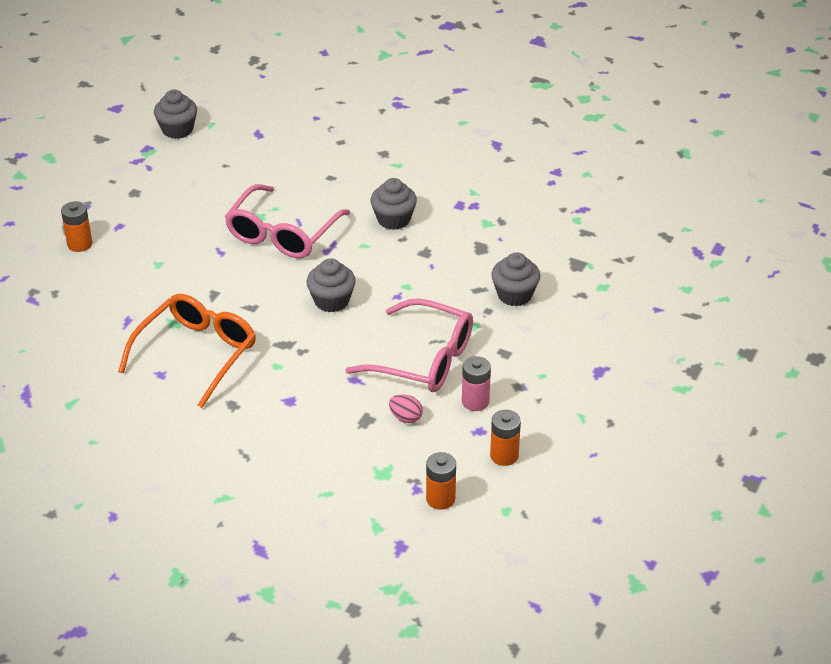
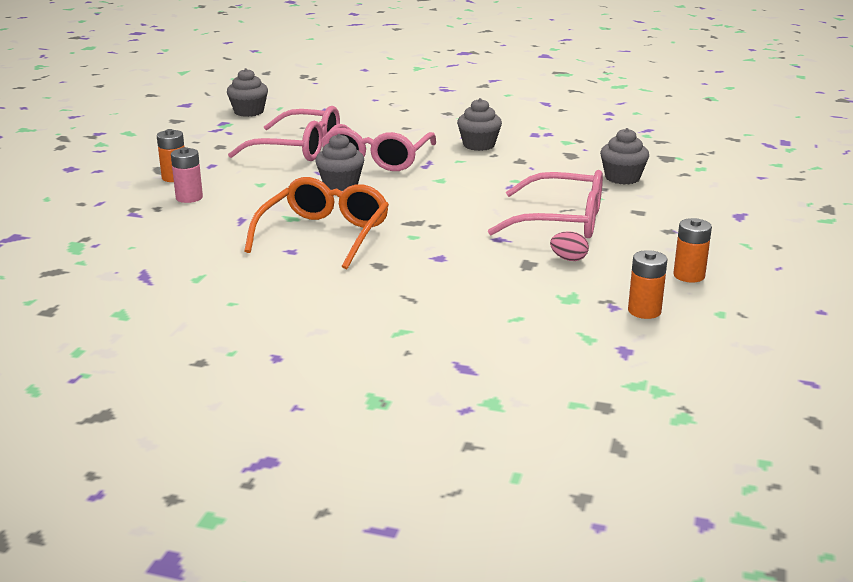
camera: 10 degrees left, 15 degrees down
(210, 206) = (298, 149): none -> pink glasses
(331, 301) = (447, 193): grey cupcake -> grey cupcake (340, 184)
(475, 401) = (632, 243): pink battery -> pink battery (189, 198)

